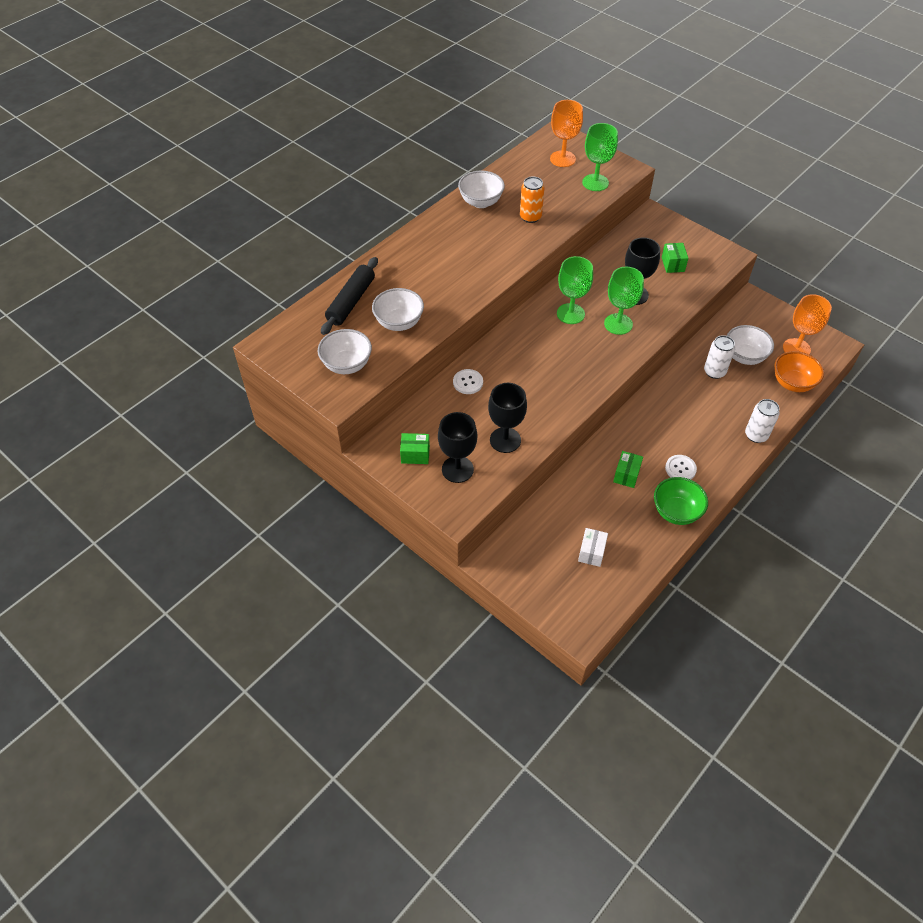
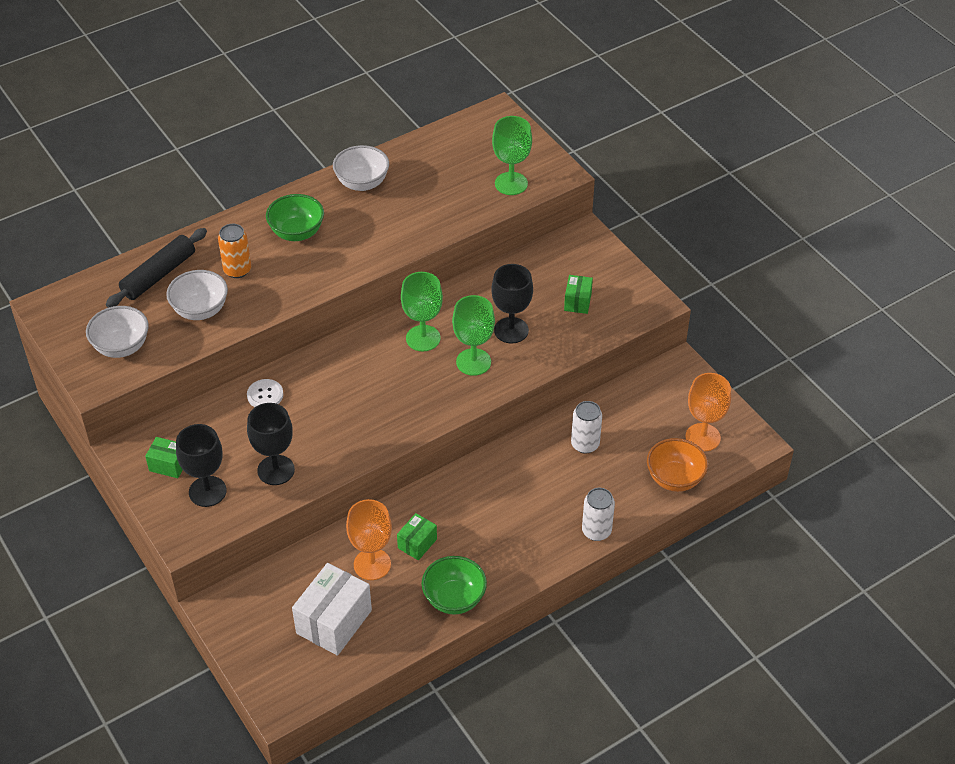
camera: 15 degrees right, 5 degrees down
(448, 248) = (297, 233): none -> green bowl
(530, 217) = (411, 212): orange can -> orange can (237, 270)
(562, 159) = (487, 146): orange goblet -> orange goblet (372, 564)
(591, 552) = (334, 622): white box -> white box, size x1.88
(680, 469) = (484, 550): white button -> none
(744, 356) = (631, 434): white bowl -> none

